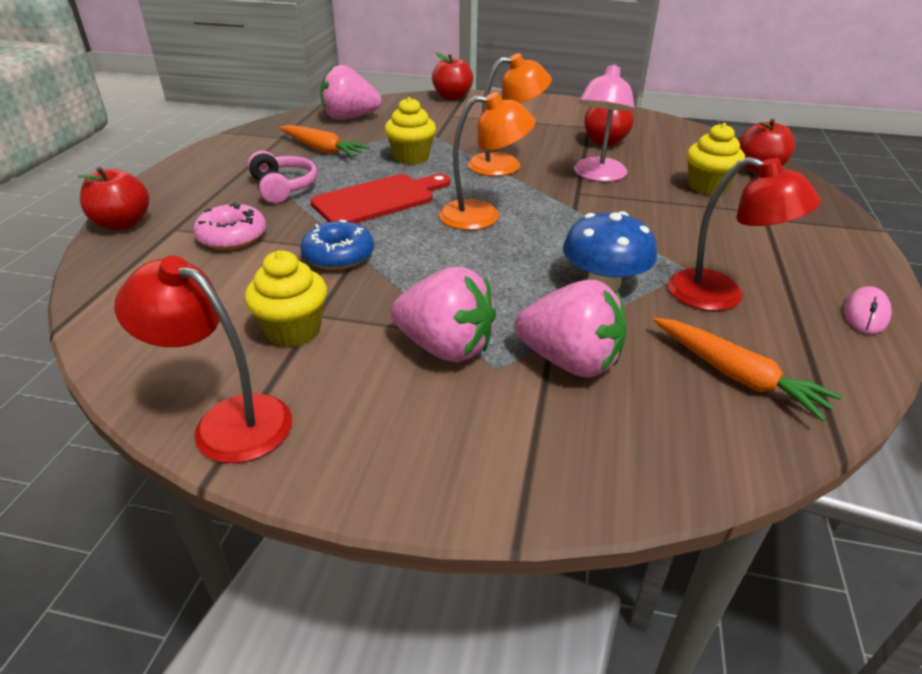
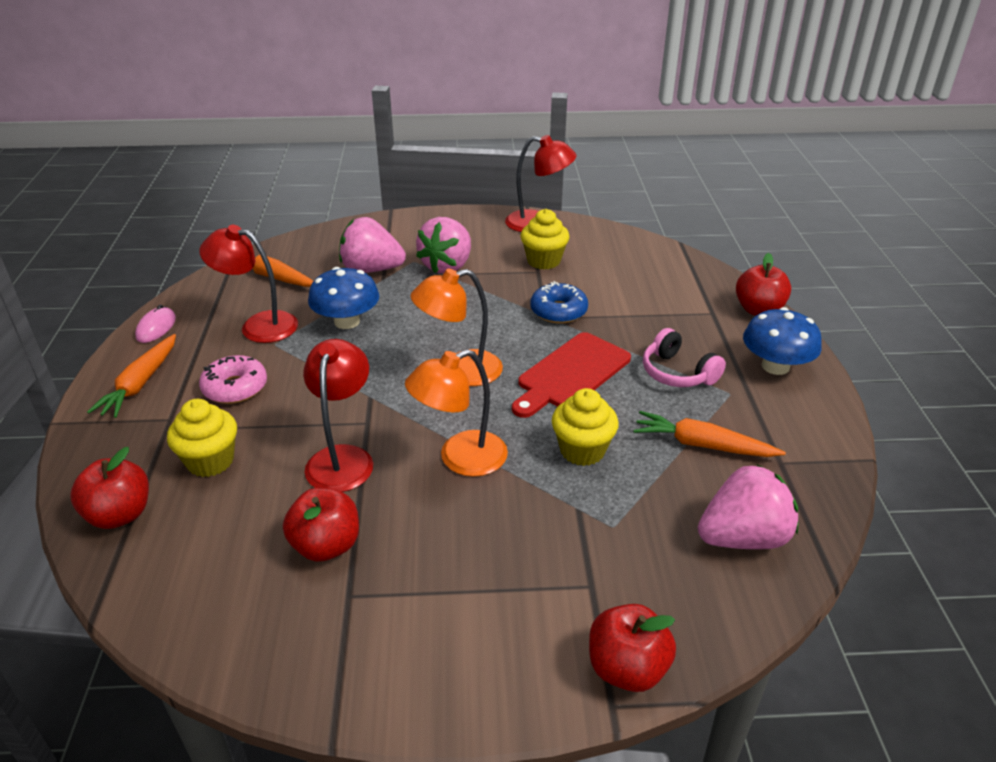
camera: 165 degrees right, 0 degrees up
(193, 180) = (775, 366): none -> blue mushroom
(232, 237) = (657, 313): pink donut -> pink donut (235, 388)
(445, 347) = (447, 266): pink strawberry -> pink strawberry turned 75 degrees counterclockwise
(597, 175) = (342, 458): pink lamp -> red lamp
(824, 250) = (140, 384): none -> orange carrot

